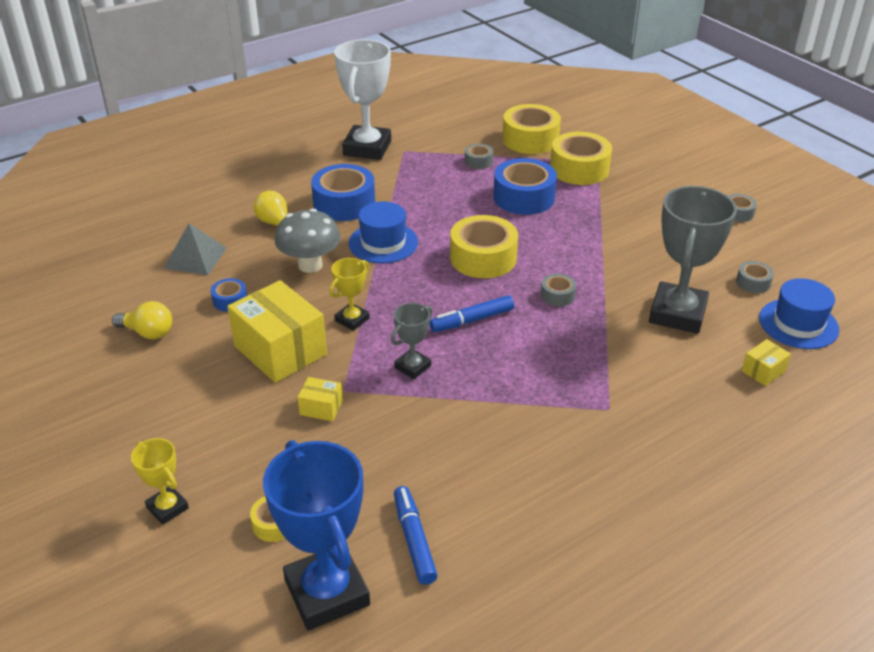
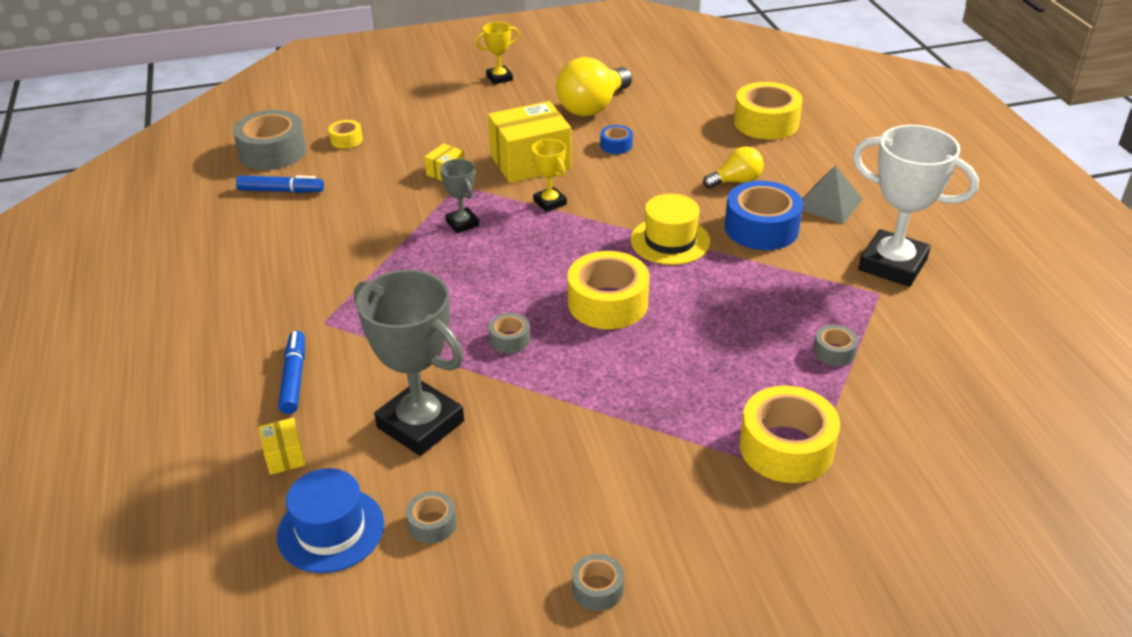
camera: 110 degrees right, 0 degrees up
(148, 332) = (593, 107): yellow light bulb -> yellow light bulb, size x1.76
(167, 508) = (395, 104): yellow trophy -> yellow trophy (499, 78)
(195, 258) = (693, 134): grey pyramid -> grey pyramid (829, 203)
(310, 265) = (650, 192): grey mushroom -> none
(327, 592) = (273, 152): blue trophy -> grey tape
(383, 243) = (670, 241): blue hat -> yellow hat
(472, 320) = (505, 271): blue marker -> blue marker (294, 378)
(524, 197) = (726, 369): blue tape -> none
(530, 139) = (890, 421): yellow tape -> yellow tape (766, 122)

